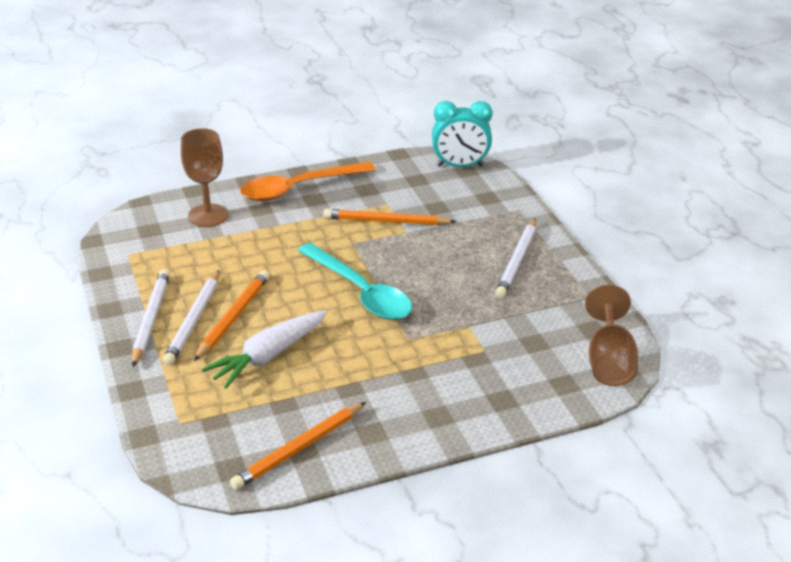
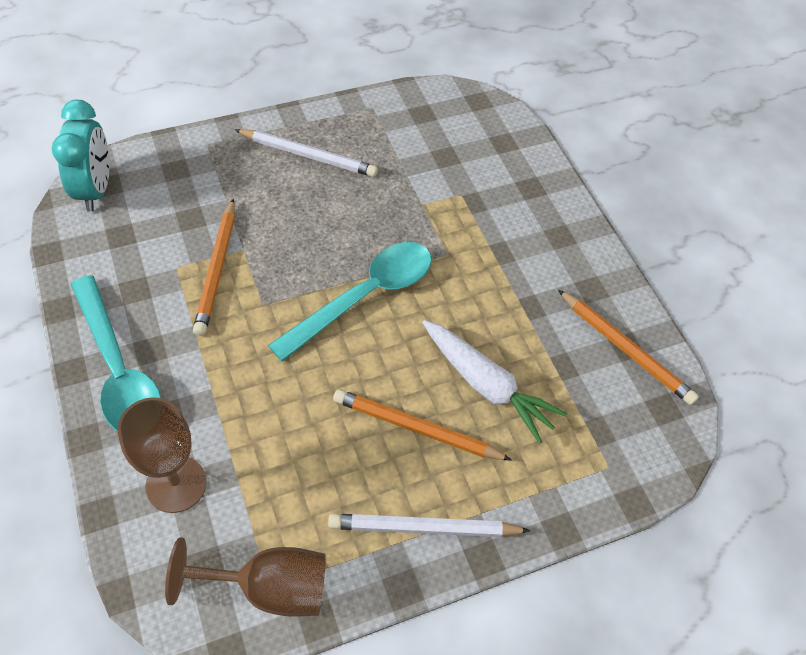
camera: 95 degrees left, 20 degrees up
(194, 320) = (425, 474): white pencil -> none
(298, 188) = (118, 369): orange spoon -> turquoise spoon
(609, 361) = (469, 108): brown goblet -> brown goblet (269, 588)

